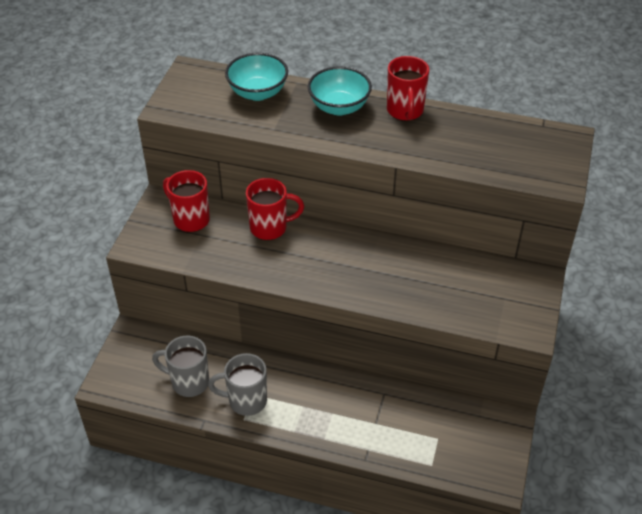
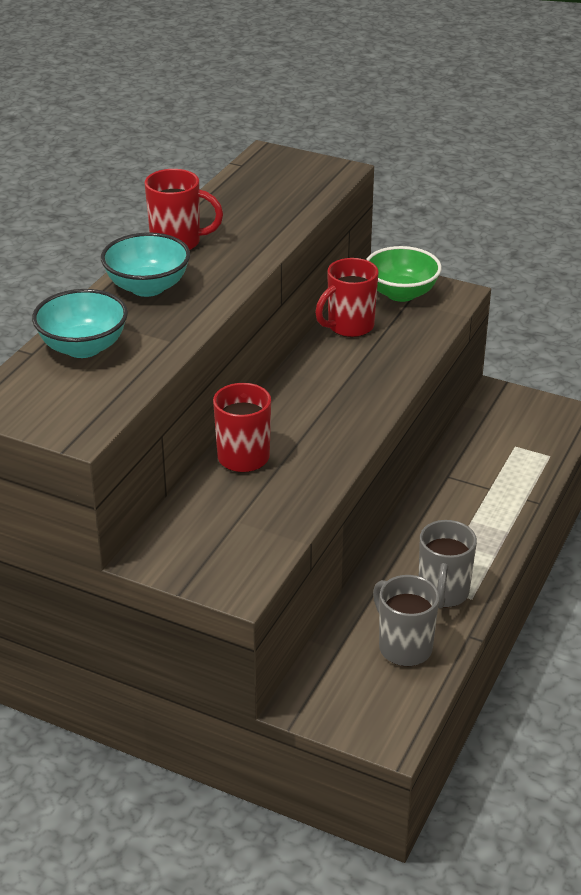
camera: 80 degrees left, 10 degrees down
(188, 382) = (403, 647): grey mug -> grey mug turned 120 degrees clockwise
(190, 219) = (201, 529): red mug -> red mug (349, 327)
(515, 292) = (401, 293): none -> green bowl

